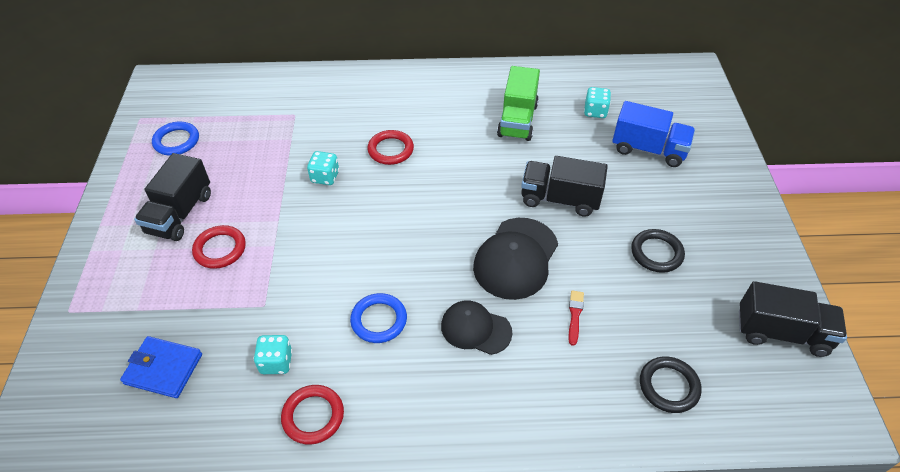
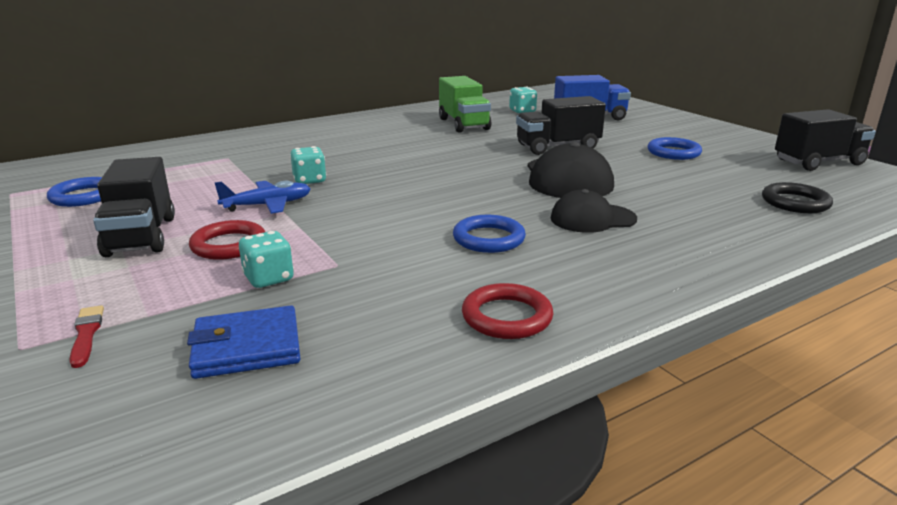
camera: 30 degrees left, 25 degrees down
(274, 204) = (267, 205): none -> blue plane
(276, 362) = (406, 295): turquoise dice -> turquoise dice (268, 278)
(390, 150) = (363, 155): red ring -> none
(575, 315) = (664, 191): red brush -> red brush (86, 334)
(656, 253) = (673, 152): black ring -> blue ring

